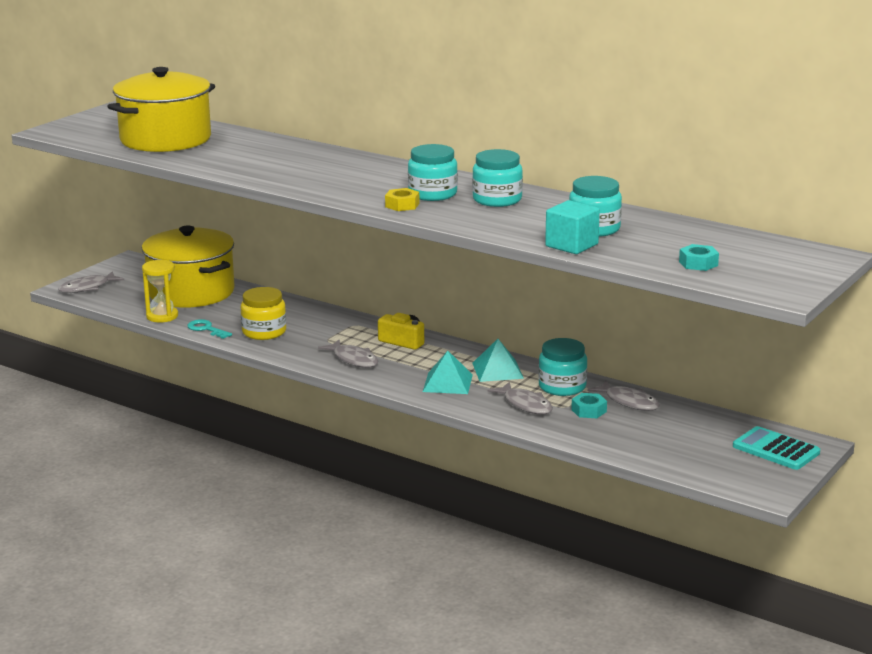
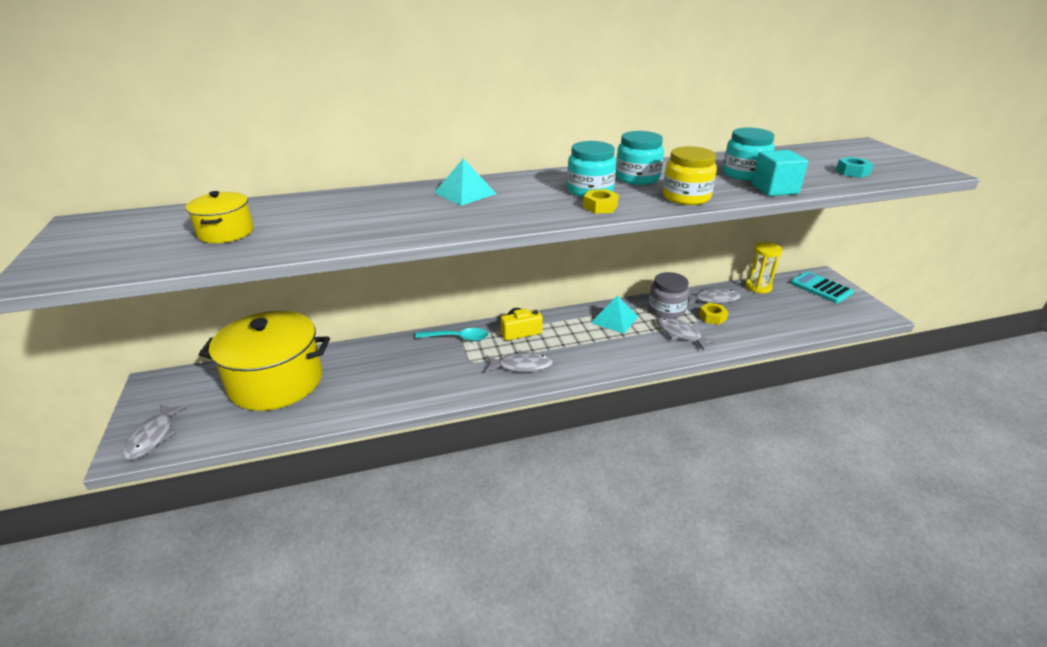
camera: 50 degrees left, 10 degrees up
(162, 316) = (292, 421): yellow hourglass -> yellow hourglass (758, 287)
(165, 139) = (226, 232): yellow pot -> yellow pot, size x0.47
(206, 329) = (358, 409): turquoise key -> none
(264, 332) = (411, 382): yellow jar -> yellow jar (686, 197)
(350, 323) = (457, 338): none -> turquoise spoon
(447, 383) = (611, 346): turquoise pyramid -> turquoise pyramid (465, 193)
(525, 405) = (680, 334): grey fish -> grey fish turned 135 degrees counterclockwise
(562, 387) = (666, 310): turquoise jar -> grey jar
(589, 411) = (712, 317): turquoise nut -> yellow nut
(776, 449) = (821, 288): turquoise calculator -> turquoise calculator turned 60 degrees clockwise

